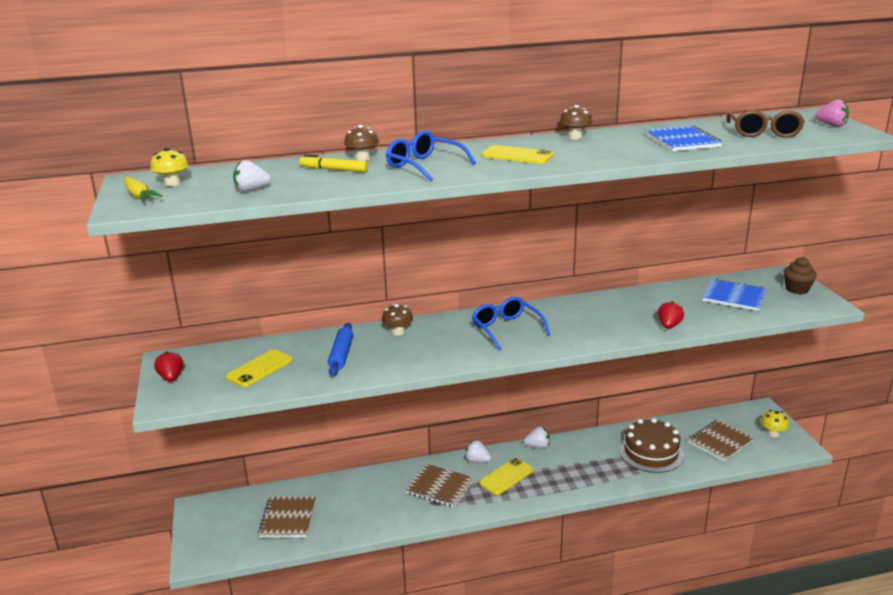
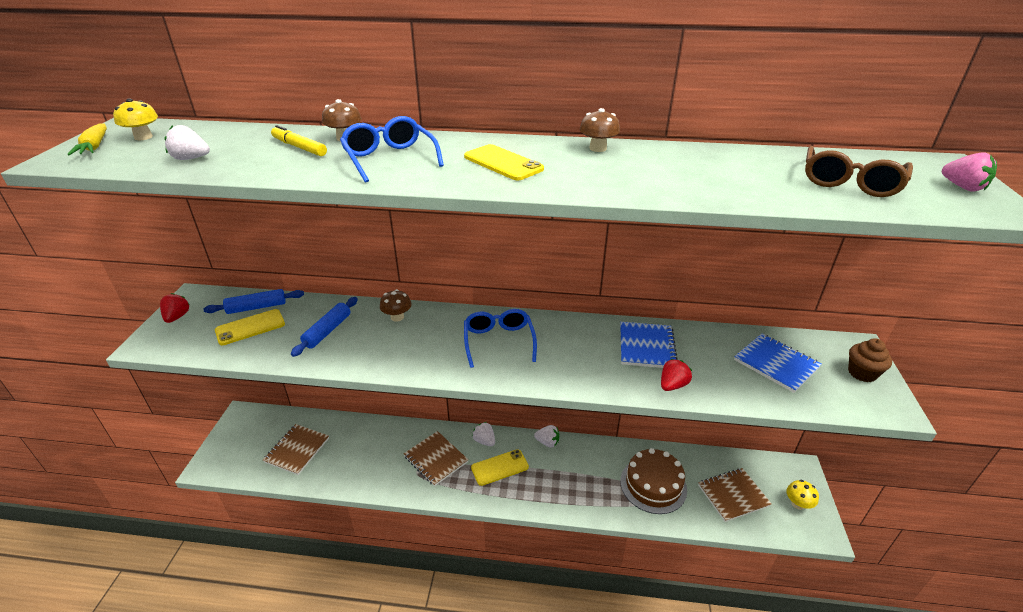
camera: 20 degrees right, 10 degrees up
(248, 353) = (256, 307): none -> blue rolling pin
(682, 141) = (724, 177): blue notebook -> blue notebook (646, 346)

